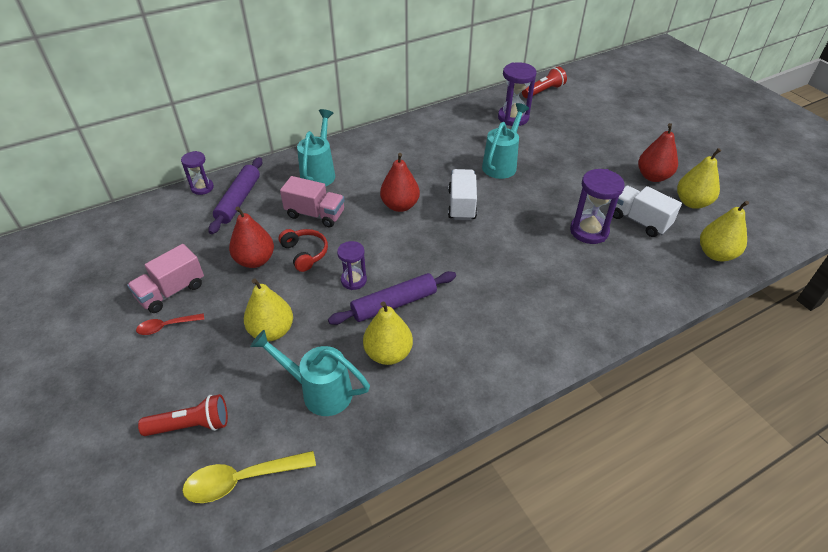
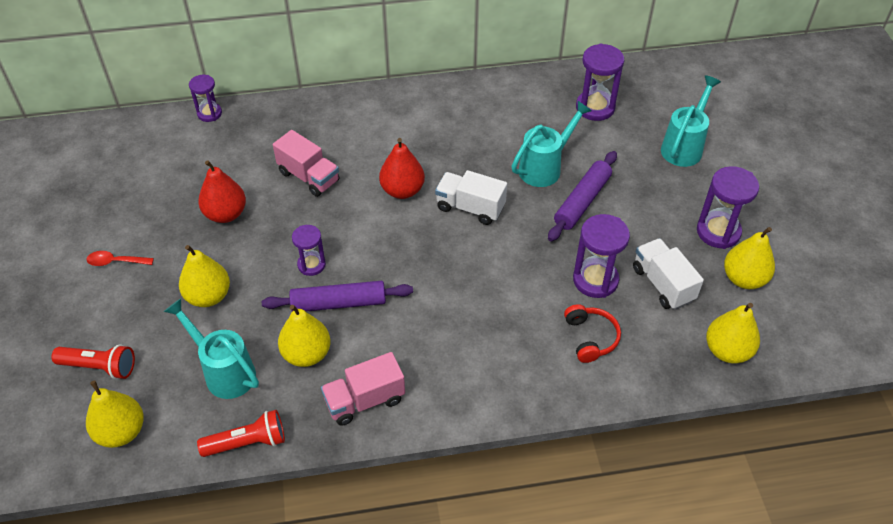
camera: 20 degrees right, 5 degrees up
(171, 292) = (134, 226): pink truck -> pink truck (364, 400)
(239, 200) = (239, 138): purple rolling pin -> purple rolling pin (582, 201)
(241, 480) = (121, 431): yellow spoon -> yellow pear
(305, 253) = (278, 220): red headphones -> red headphones (591, 337)
(319, 172) = (337, 126): turquoise watering can -> turquoise watering can (684, 146)
(462, 205) = (470, 208): white truck -> white truck turned 90 degrees counterclockwise
(543, 91) = (655, 78): red flashlight -> red flashlight (247, 442)
(653, 176) = (718, 232): red pear -> purple hourglass

